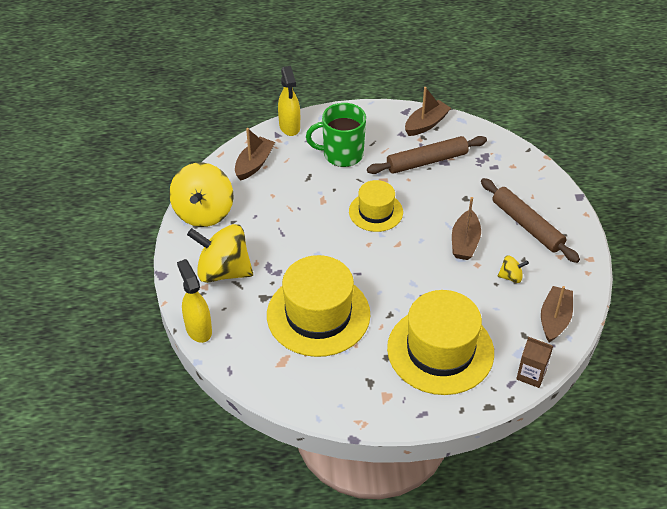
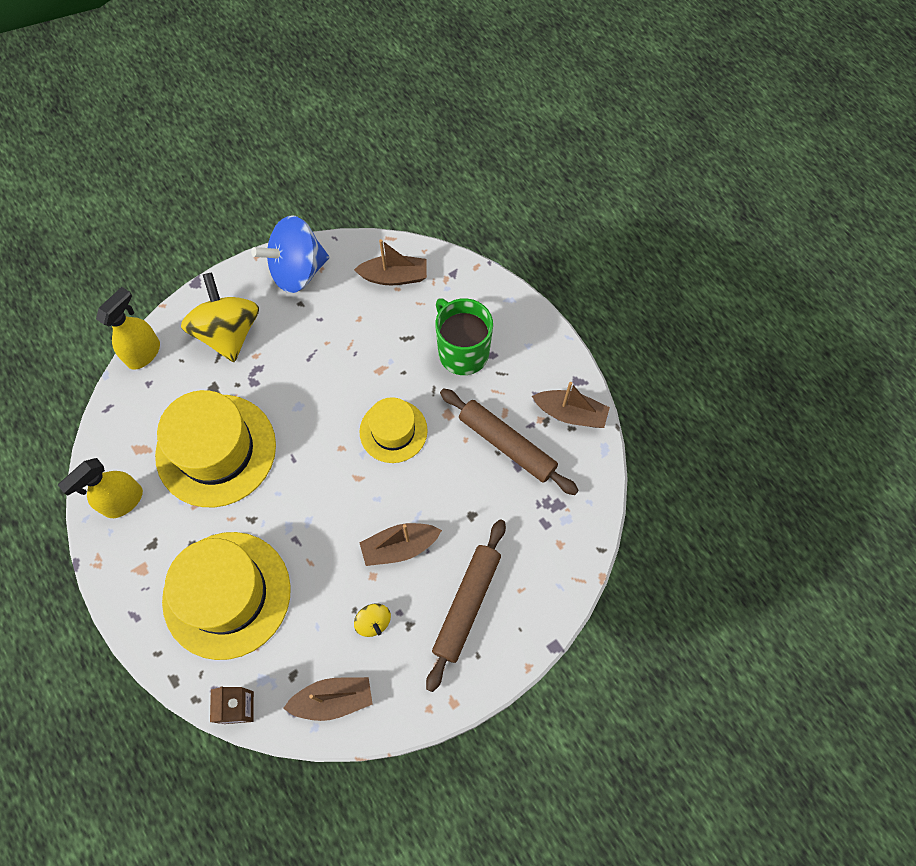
camera: 60 degrees right, 20 degrees up
(204, 212) = (297, 271): yellow spinning top -> blue spinning top
(289, 127) = (473, 278): yellow spray bottle -> yellow spray bottle (123, 501)

